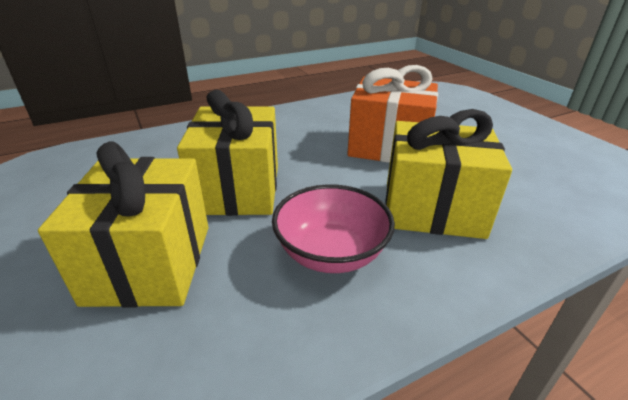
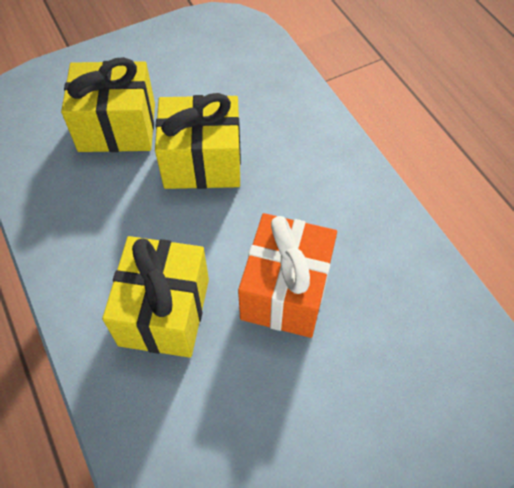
camera: 90 degrees right, 25 degrees up
(331, 252) = (115, 229): pink bowl -> none

